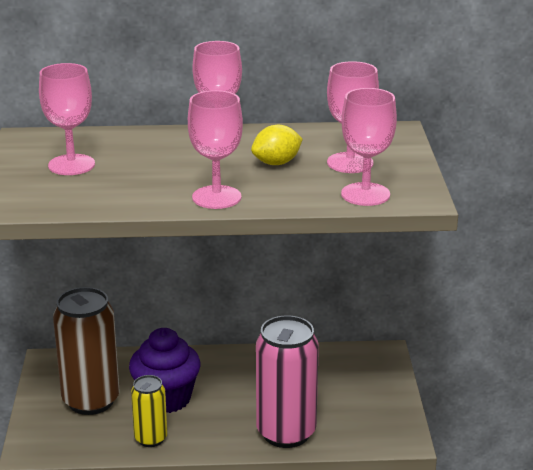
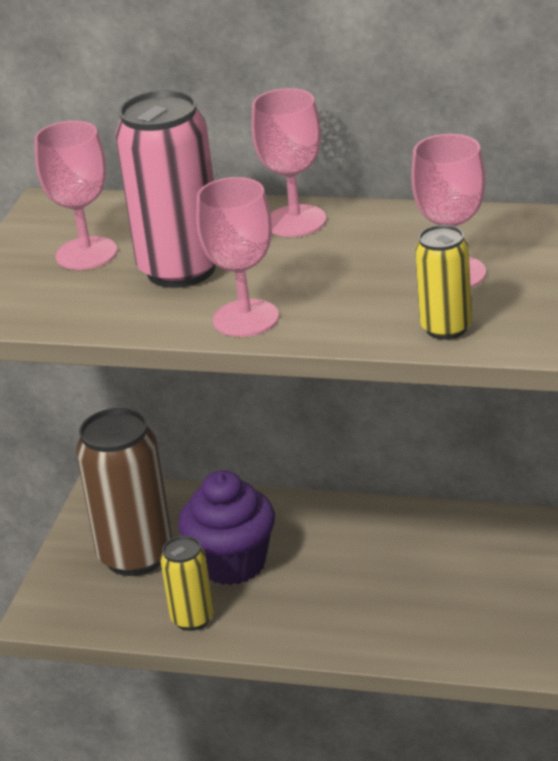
camera: 20 degrees right, 5 degrees up
(276, 163) = (352, 268): yellow lemon -> none
(286, 433) = (372, 632): pink can -> pink can (181, 269)
(365, 194) = (446, 328): pink goblet -> yellow can

